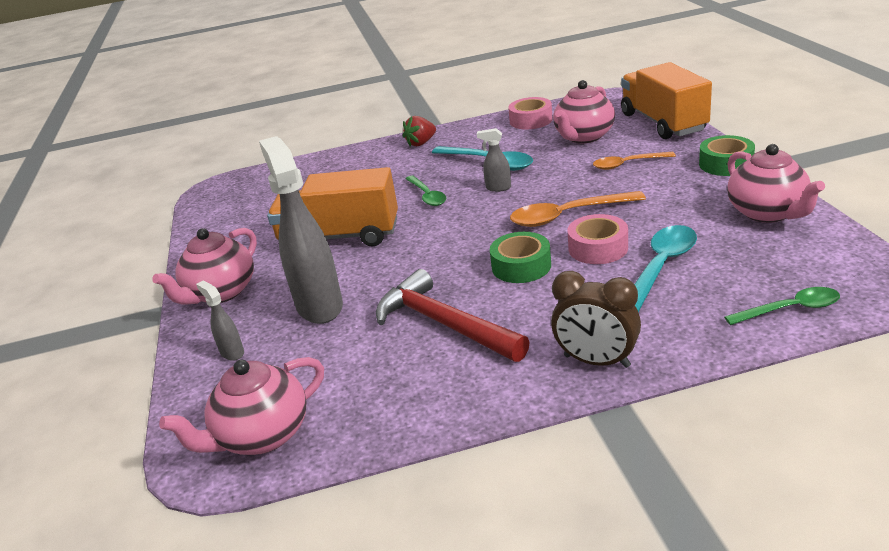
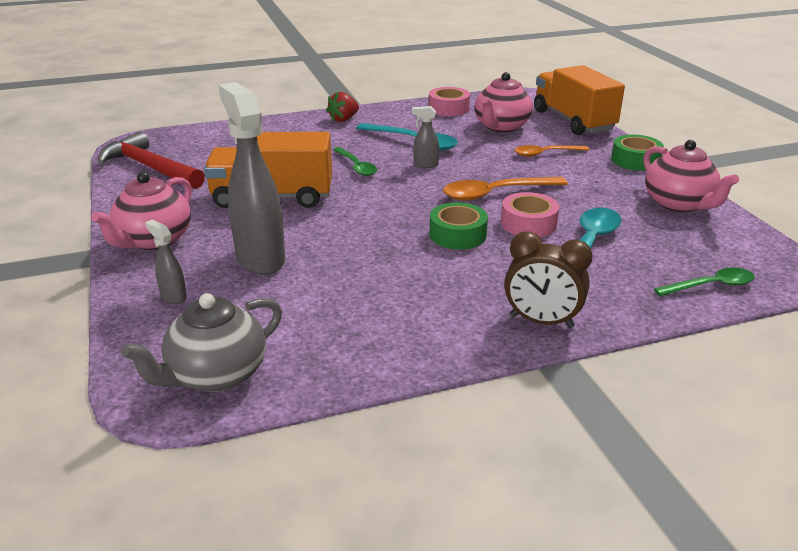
camera: 10 degrees left, 0 degrees up
(262, 436) = (216, 375): pink teapot -> grey teapot
(444, 324) = (389, 281): red hammer -> red hammer (150, 168)

